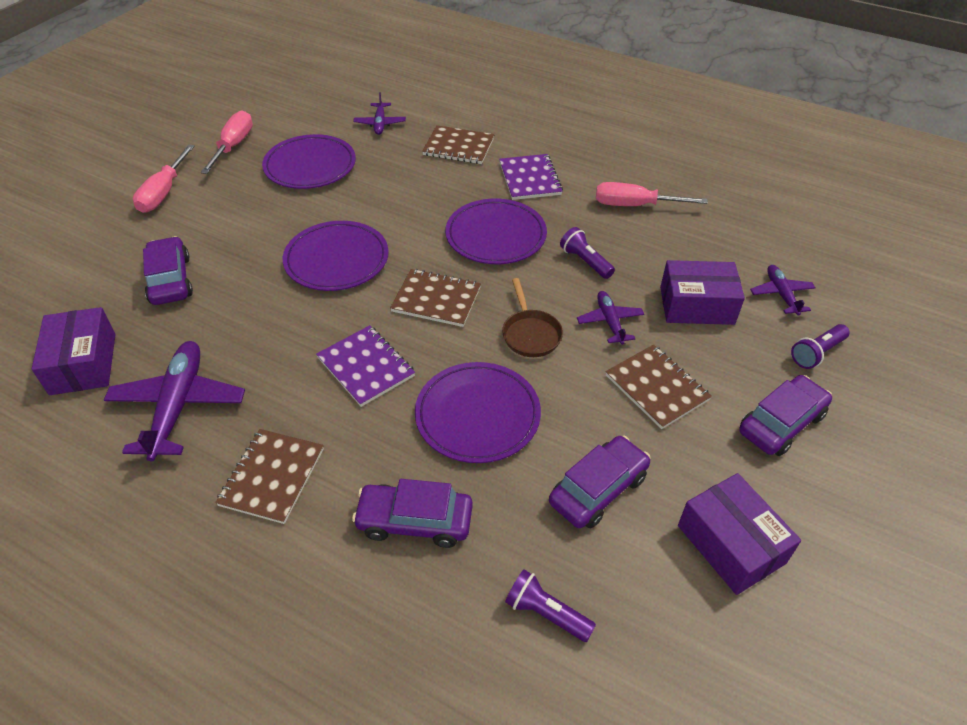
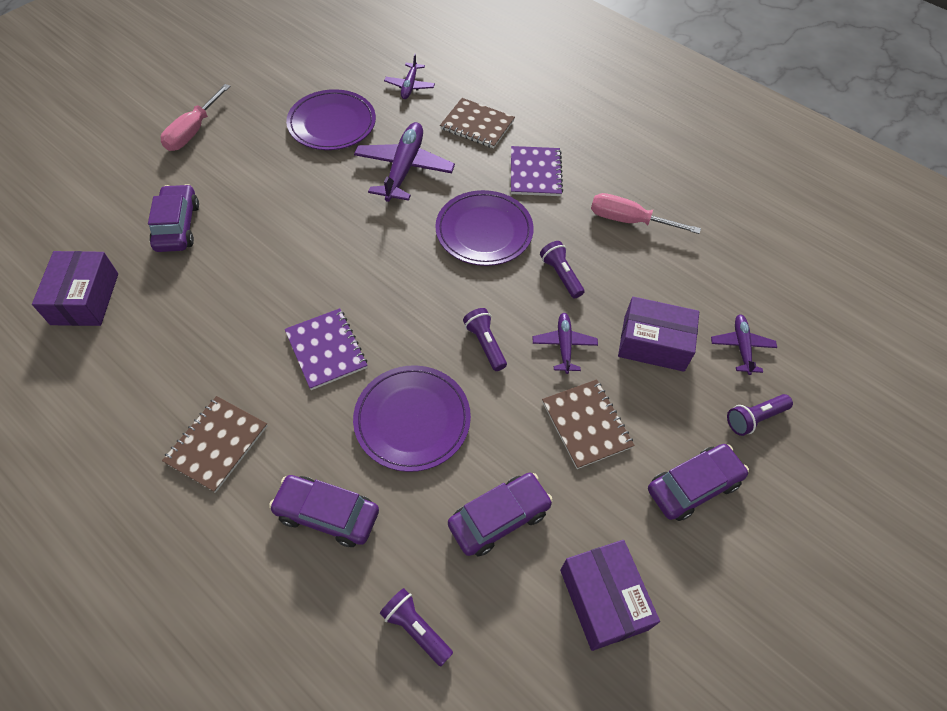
camera: 10 degrees right, 10 degrees up
(178, 405) = (155, 357): purple plane -> purple plane (404, 168)
(233, 146) = (267, 90): pink screwdriver -> none
(336, 260) = (330, 231): purple plate -> none
(436, 299) = (409, 291): brown notebook -> none
(530, 334) = (485, 344): brown pan -> purple flashlight

